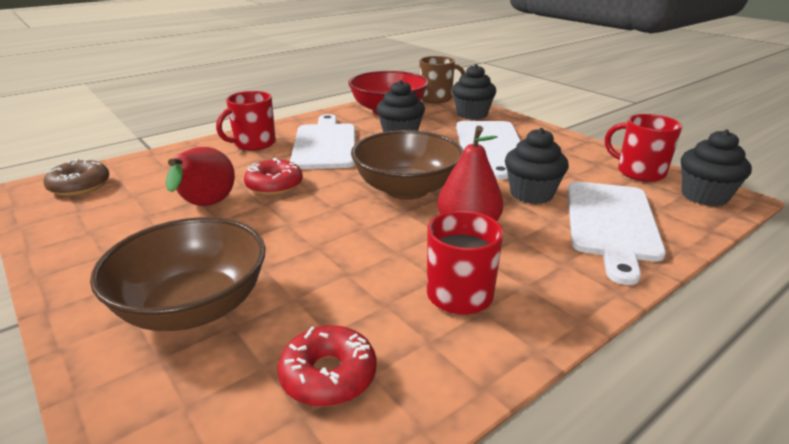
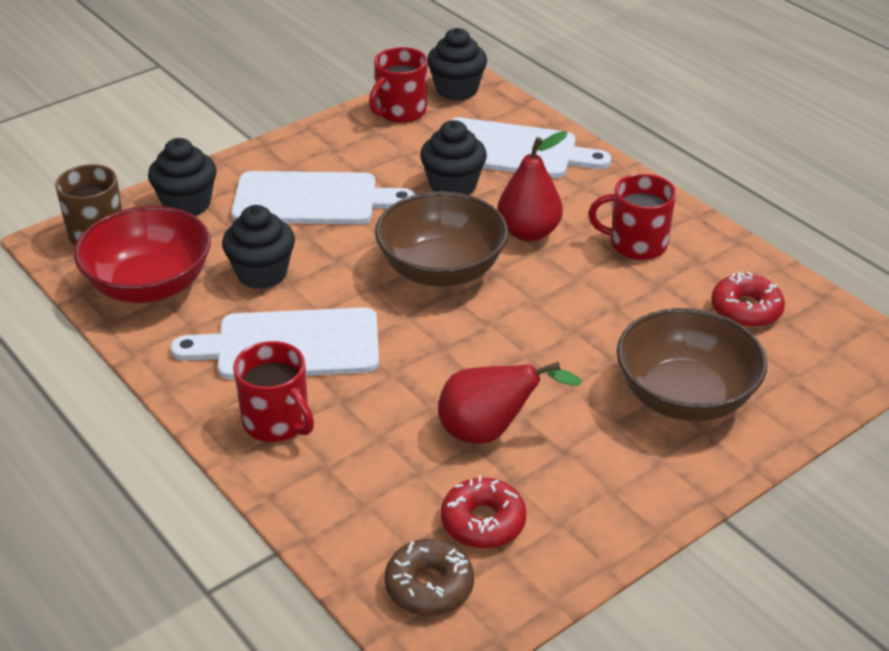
camera: 90 degrees left, 10 degrees up
(274, 185) = (429, 379): red donut -> red donut (483, 522)

